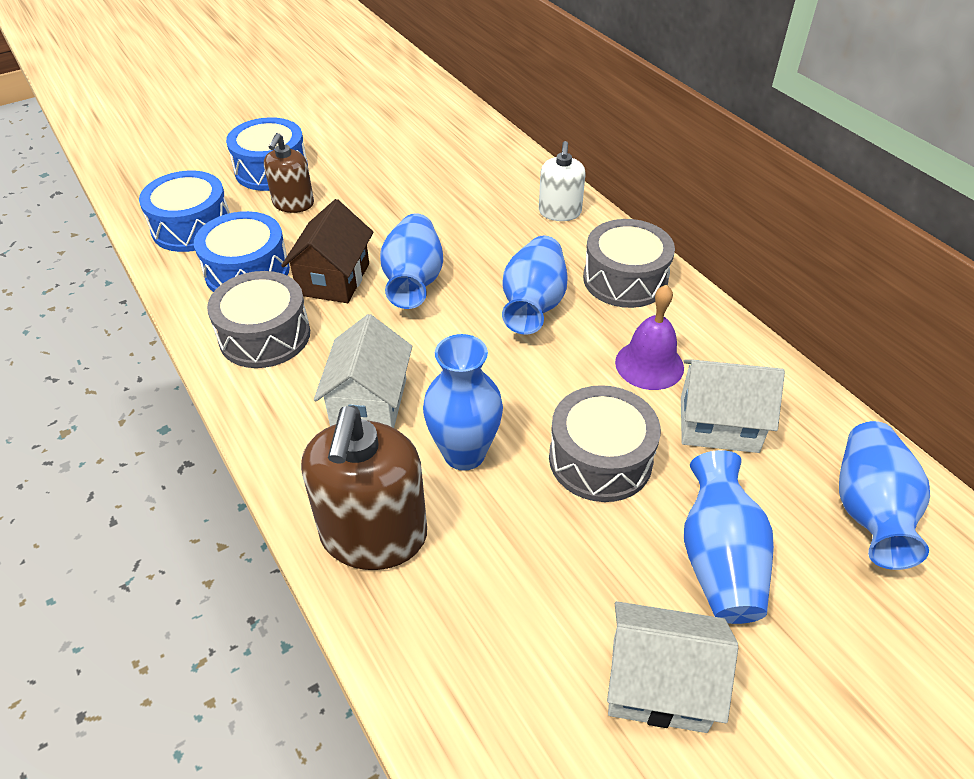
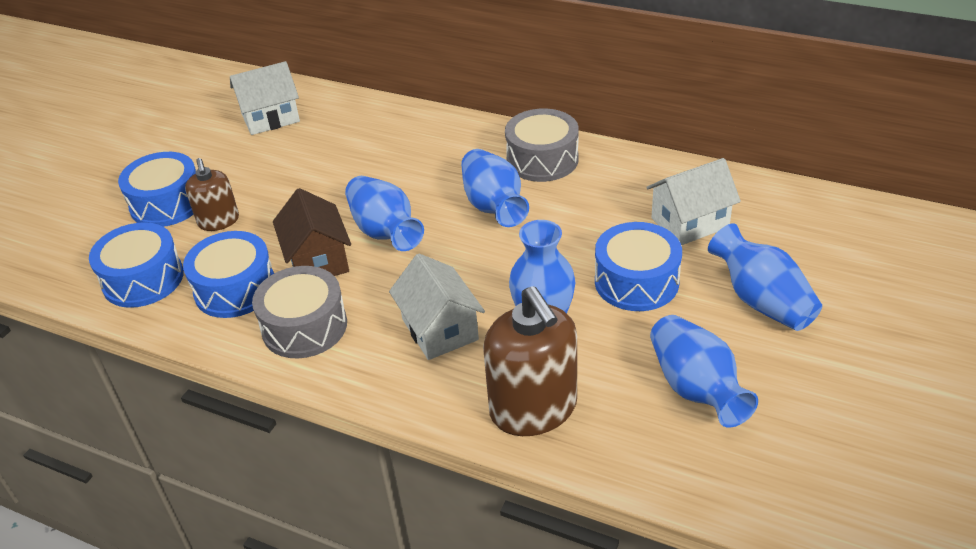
camera: 30 degrees left, 5 degrees down
(559, 212) = (449, 134): white soap dispenser -> none
(600, 459) = (636, 281): grey drum -> blue drum
(649, 364) = (612, 207): purple bell -> none
(658, 684) = (790, 386): white house -> white house (270, 118)
(869, 510) = (818, 228): blue vase -> blue vase (696, 388)

